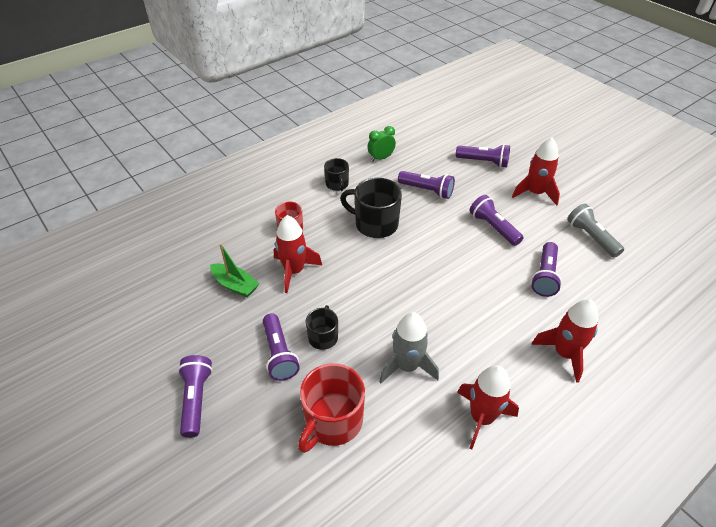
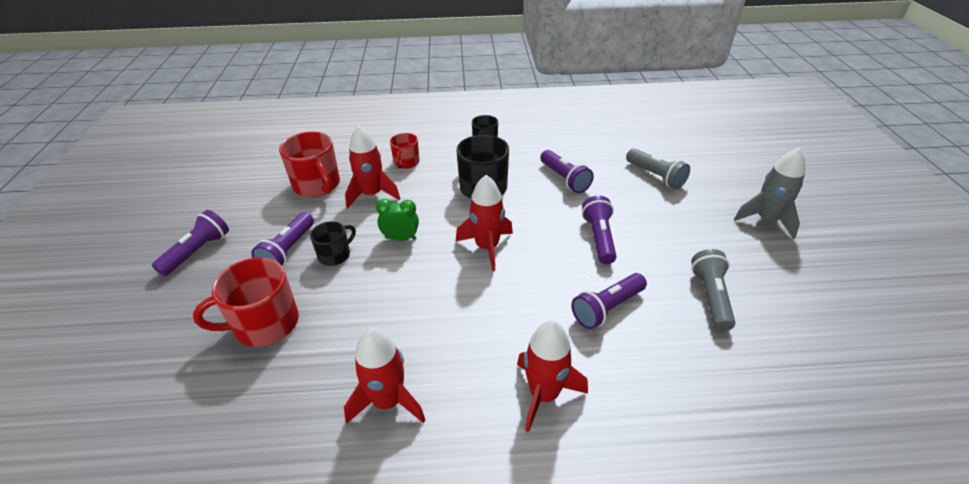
camera: 35 degrees right, 5 degrees down
(235, 285) = (317, 185): green boat -> red mug
(381, 158) = (549, 137): green clock -> green clock (401, 238)
(407, 366) = (374, 316): grey rocket -> grey rocket (766, 220)
(483, 162) = (655, 176): purple flashlight -> grey flashlight
(535, 193) = (686, 226): red rocket -> red rocket (487, 247)

